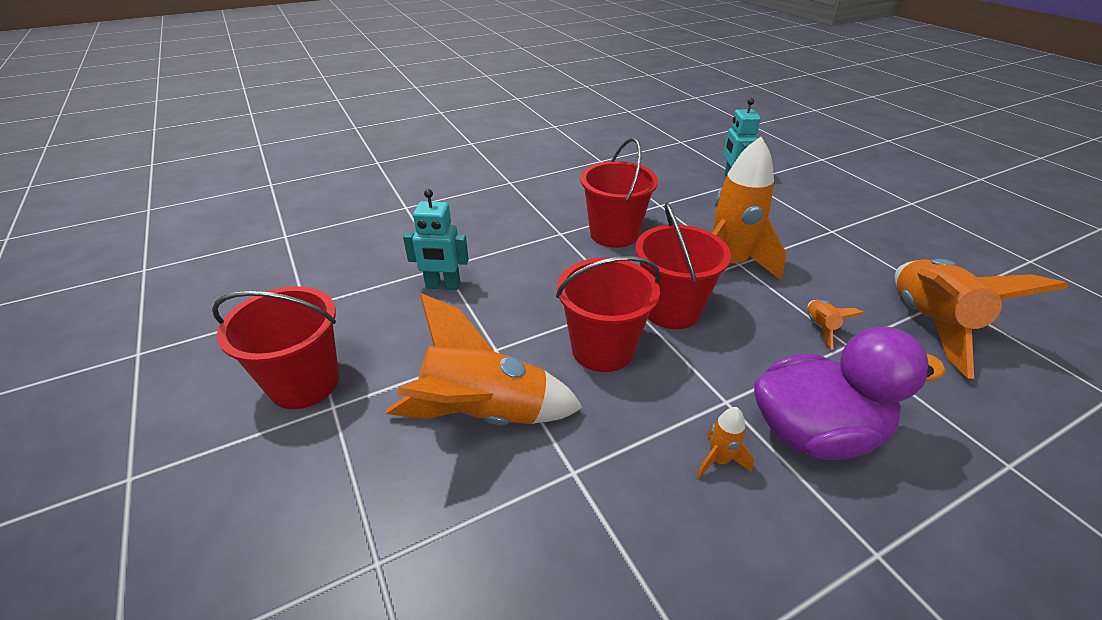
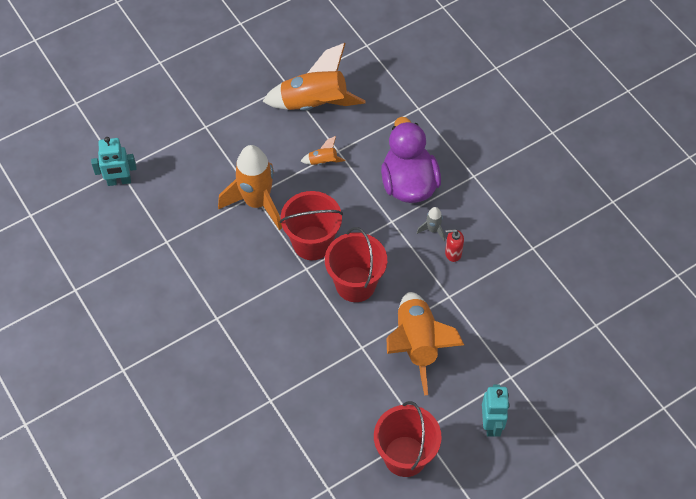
camera: 95 degrees left, 20 degrees up
(443, 286) = (296, 395): turquoise robot -> turquoise robot (491, 424)
(614, 234) = (216, 278): red bucket -> none
(669, 489) = (453, 253): none -> red soap dispenser
(718, 460) = (432, 230): orange rocket -> grey rocket

